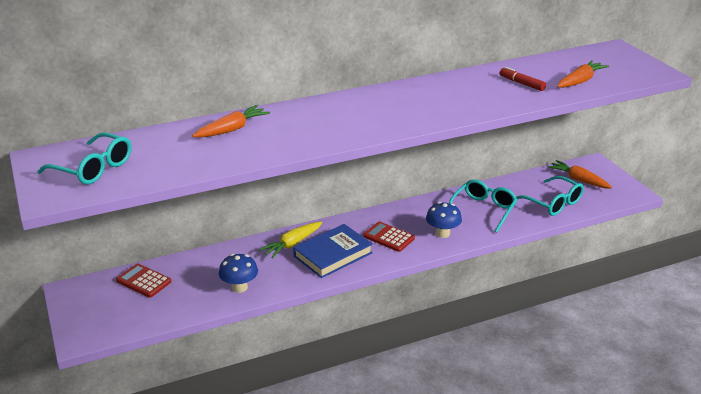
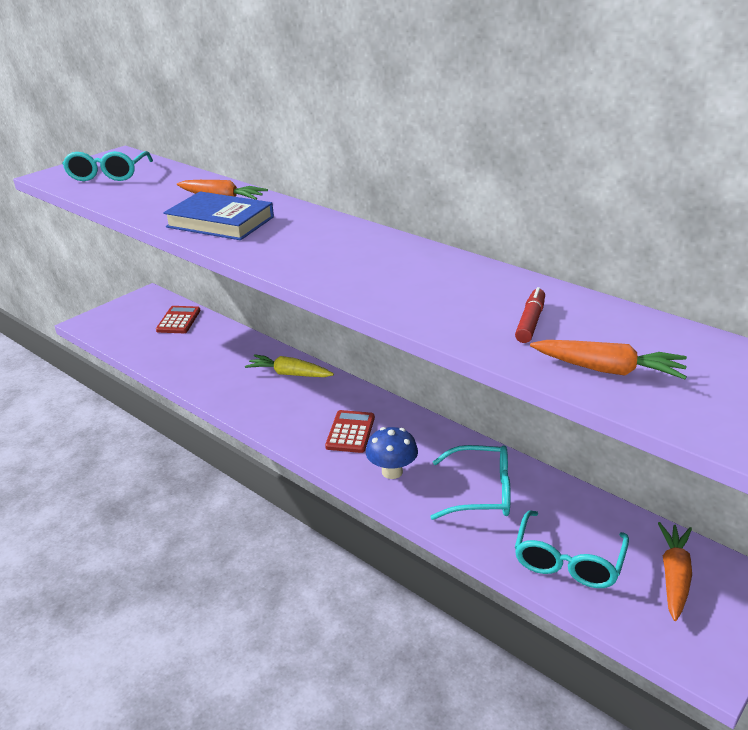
camera: 65 degrees right, 0 degrees up
(239, 287) = (195, 369): blue mushroom -> none
(333, 254) = (287, 404): blue book -> blue book (220, 222)

